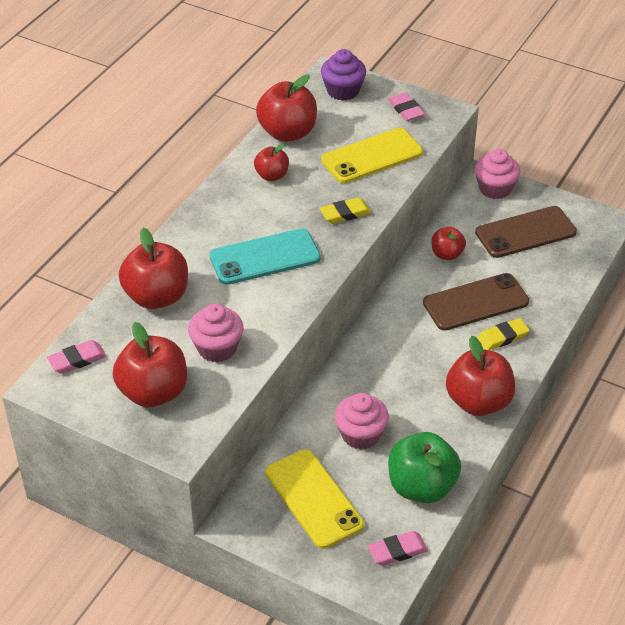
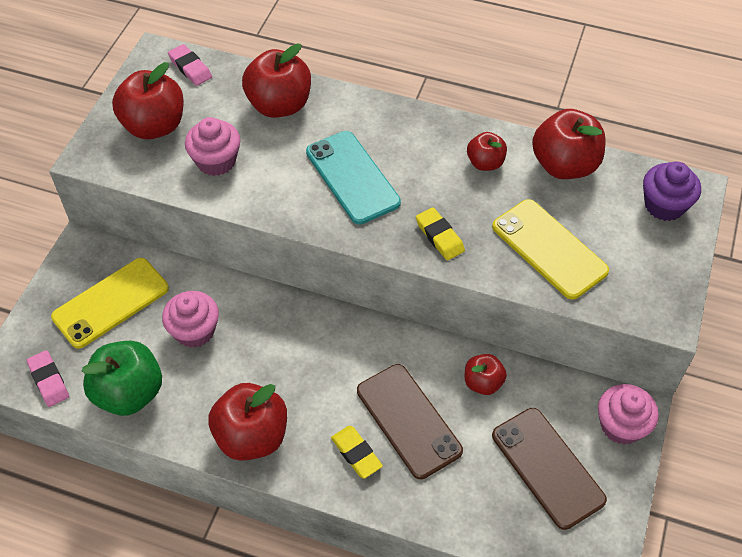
camera: 80 degrees right, 10 degrees up
(406, 110) = (653, 273): pink eraser -> none

